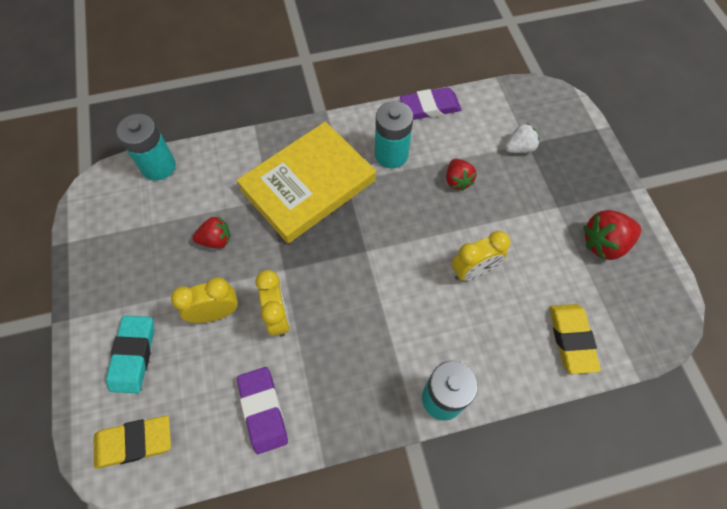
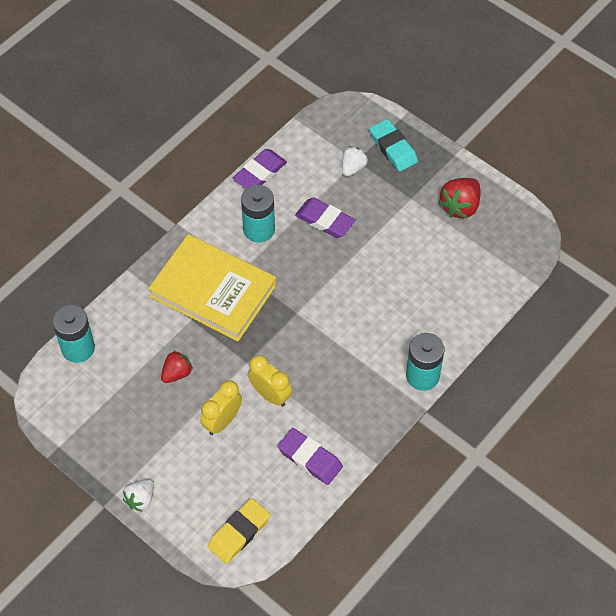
camera: 35 degrees left, 5 degrees down
(84, 340) = (140, 499): none -> white strawberry
(133, 355) = (187, 485): turquoise eraser -> turquoise eraser (393, 148)
(308, 185) = (213, 291): yellow book -> yellow book turned 75 degrees counterclockwise
(457, 181) = (325, 220): red strawberry -> purple eraser
(473, 271) = (383, 280): yellow clock -> none
(571, 339) = (479, 286): yellow eraser -> none

